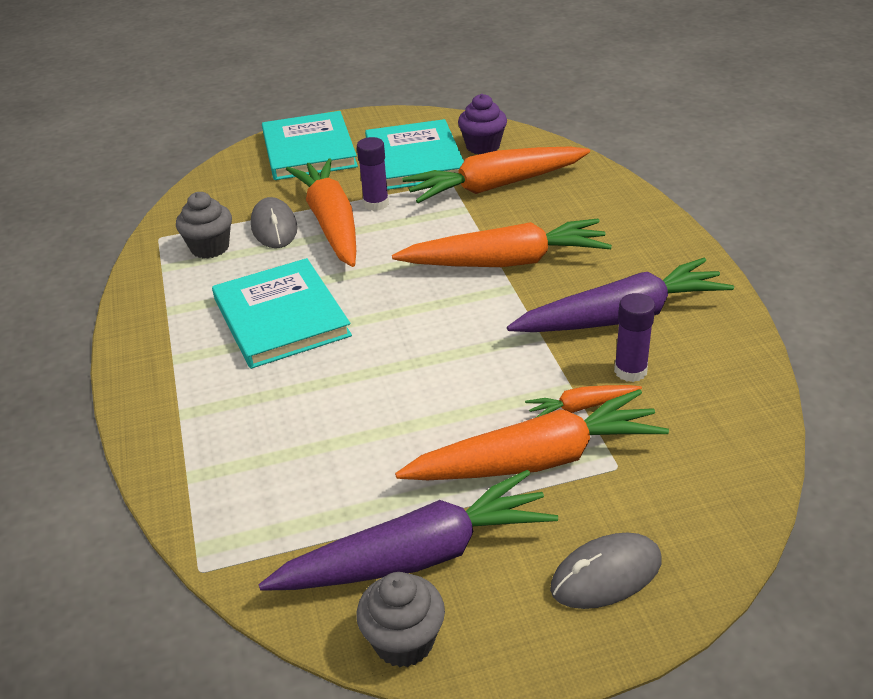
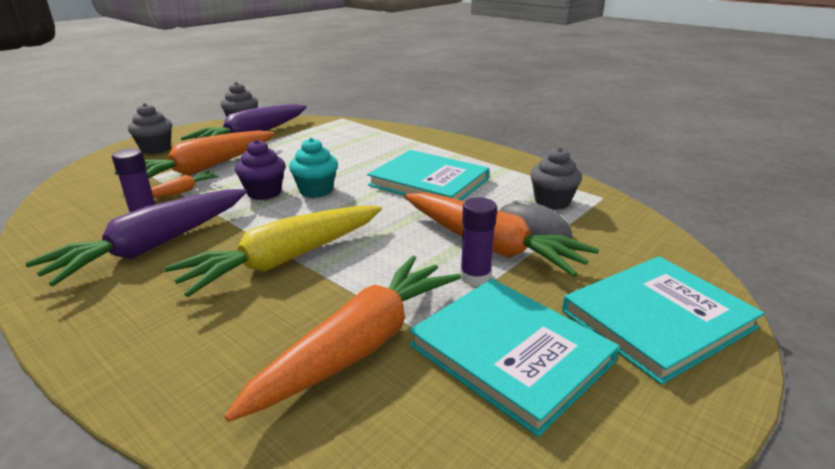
camera: 145 degrees right, 10 degrees down
(309, 150) = (657, 319): turquoise book -> turquoise book turned 75 degrees counterclockwise
(416, 348) = (316, 190): none -> turquoise cupcake
(483, 146) = (441, 421): purple cupcake -> purple cupcake (264, 192)
(506, 262) = (285, 260): orange carrot -> yellow carrot
(606, 575) = (156, 149): grey mouse -> grey cupcake

